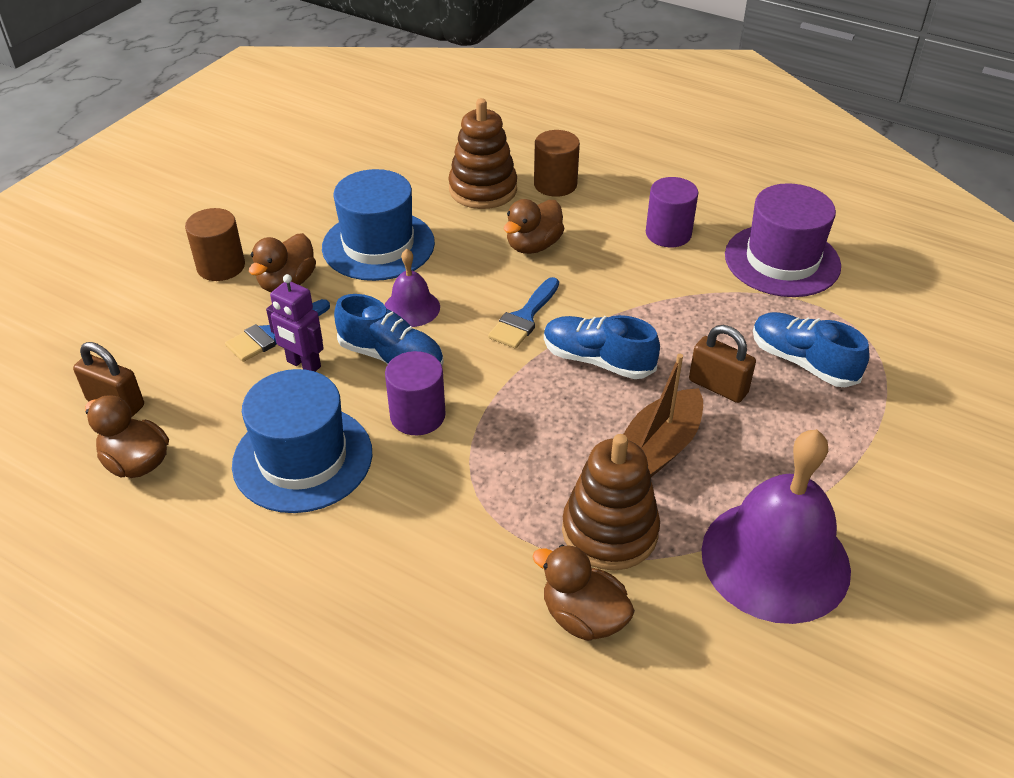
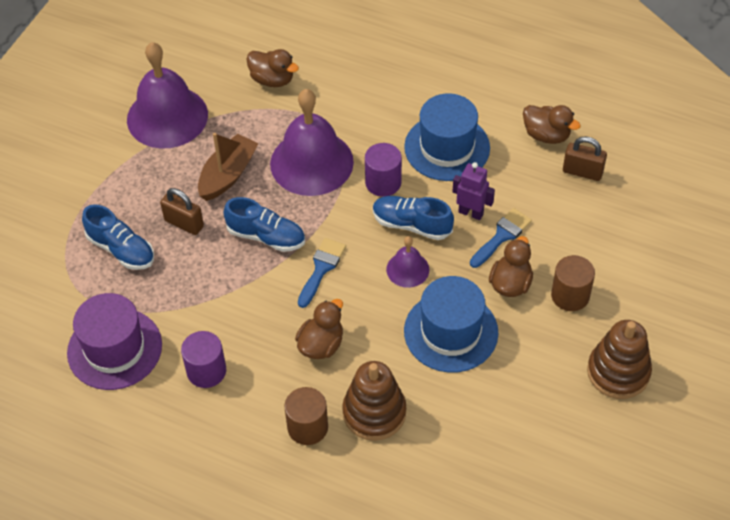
camera: 175 degrees right, 10 degrees up
(523, 455) = (311, 162): none -> purple bell
(609, 531) = (258, 123): brown stacking toy -> brown stacking toy (618, 372)

